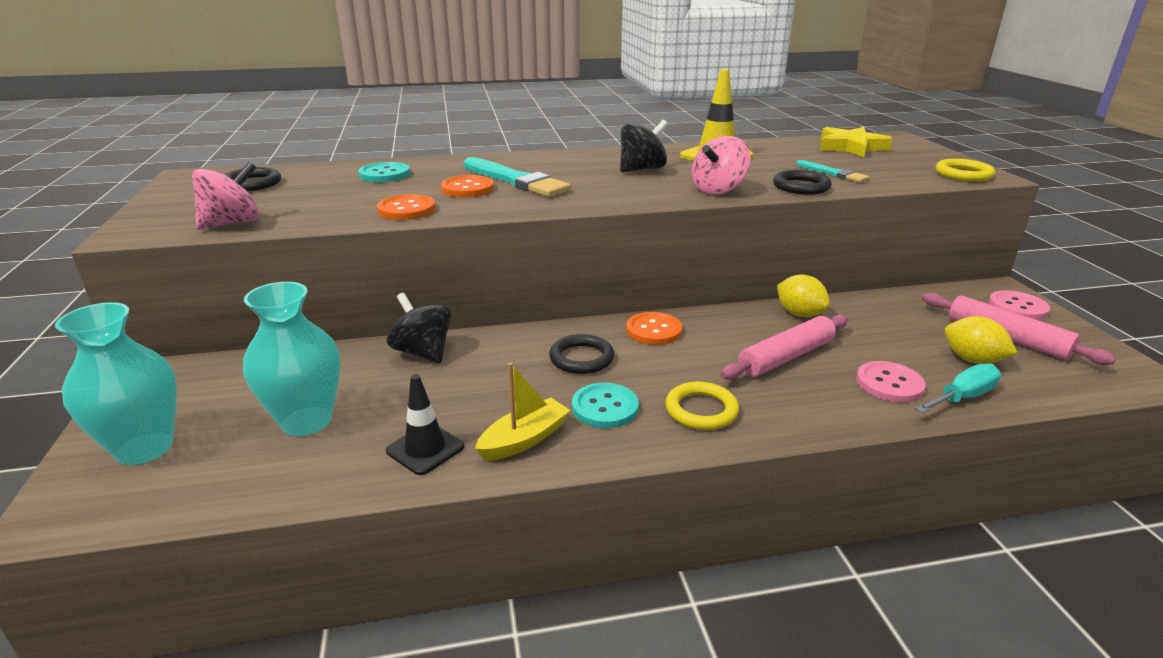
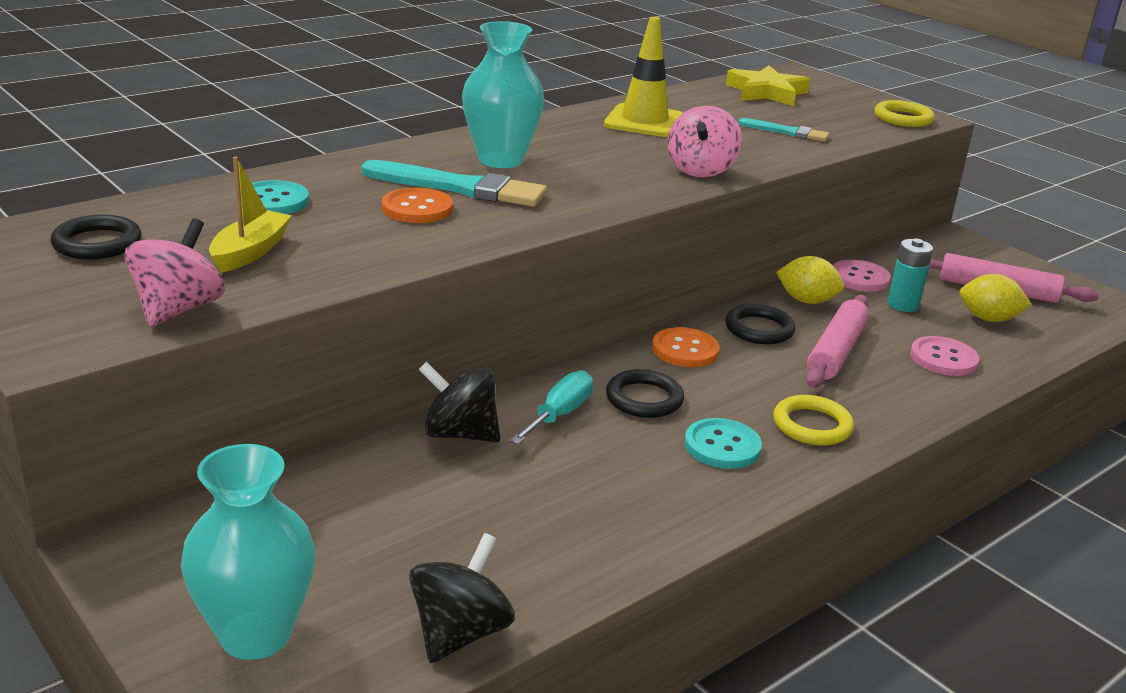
camera: 30 degrees left, 0 degrees up
(306, 421) = (420, 547): turquoise vase -> turquoise vase (500, 160)
(406, 209) = (385, 251): orange button -> none
(425, 449) = (591, 538): black traffic cone -> none
(524, 439) = (679, 500): yellow boat -> yellow boat (250, 252)
(642, 169) = (586, 151): black spinning top -> black spinning top (460, 633)
(801, 186) = (776, 154): black ring -> black ring (759, 329)
(891, 333) = (903, 305): none -> turquoise battery
(962, 397) = (1008, 358): turquoise screwdriver -> turquoise screwdriver (559, 414)
(1017, 307) = (982, 255): pink button -> pink button (859, 278)

